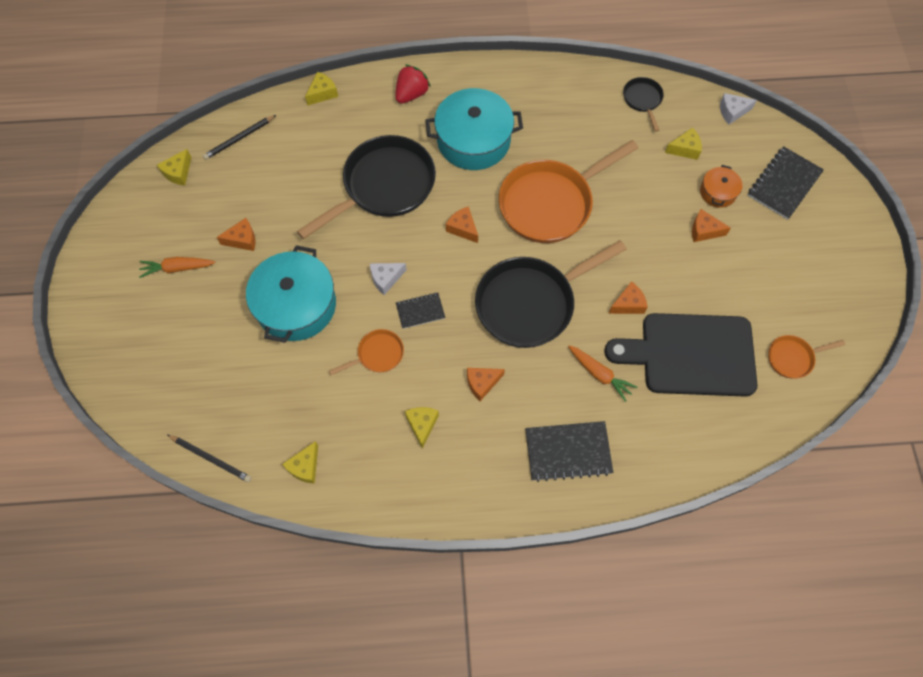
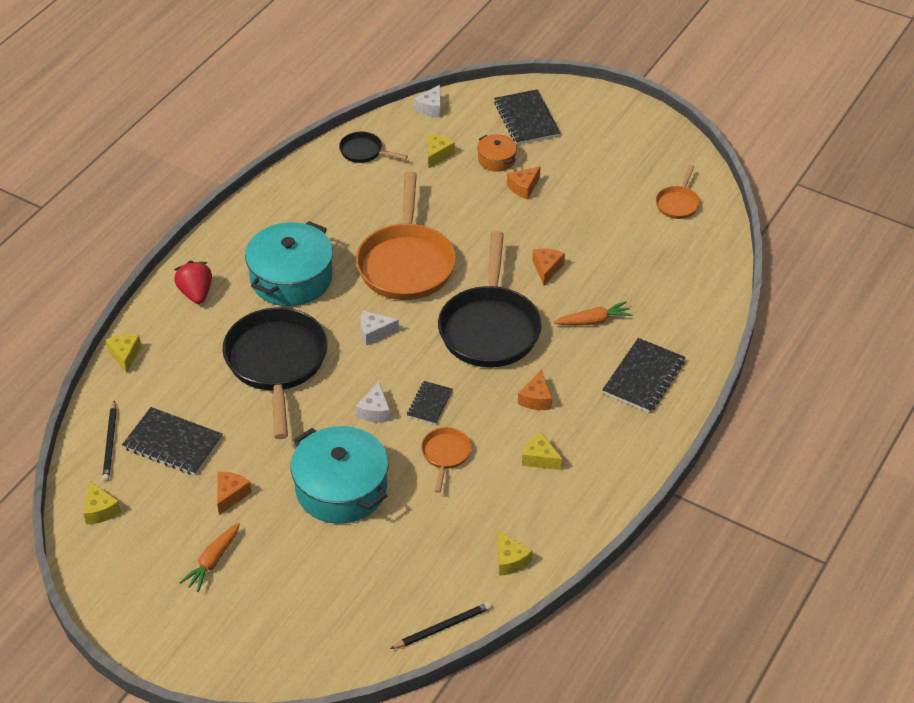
camera: 55 degrees left, 20 degrees down
(265, 174) = (173, 443): none -> black notebook
(463, 228) = (374, 332): orange cheese -> white cheese
(691, 355) = (624, 258): black cutting board -> none

